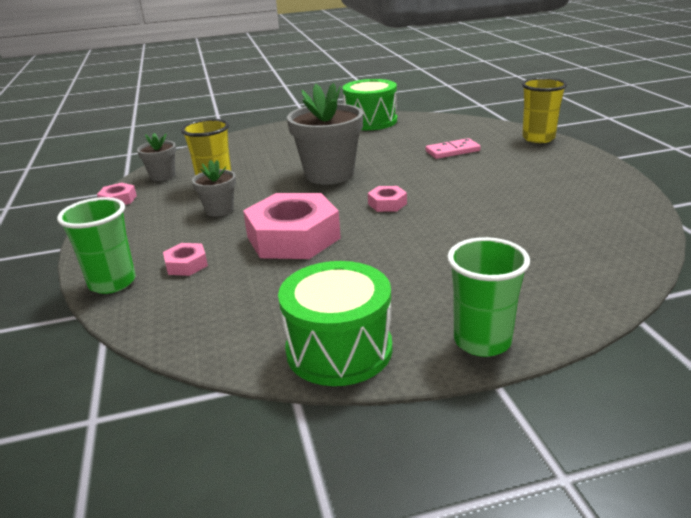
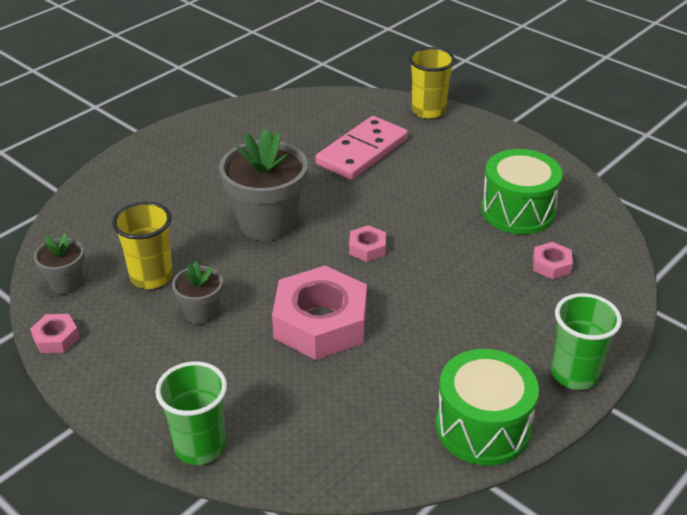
camera: 35 degrees left, 10 degrees up
(186, 265) = (251, 395): pink nut -> pink nut (551, 265)
(370, 121) = (228, 122): green drum -> green drum (518, 211)
(452, 151) = (362, 152): pink domino -> pink domino, size x1.71

